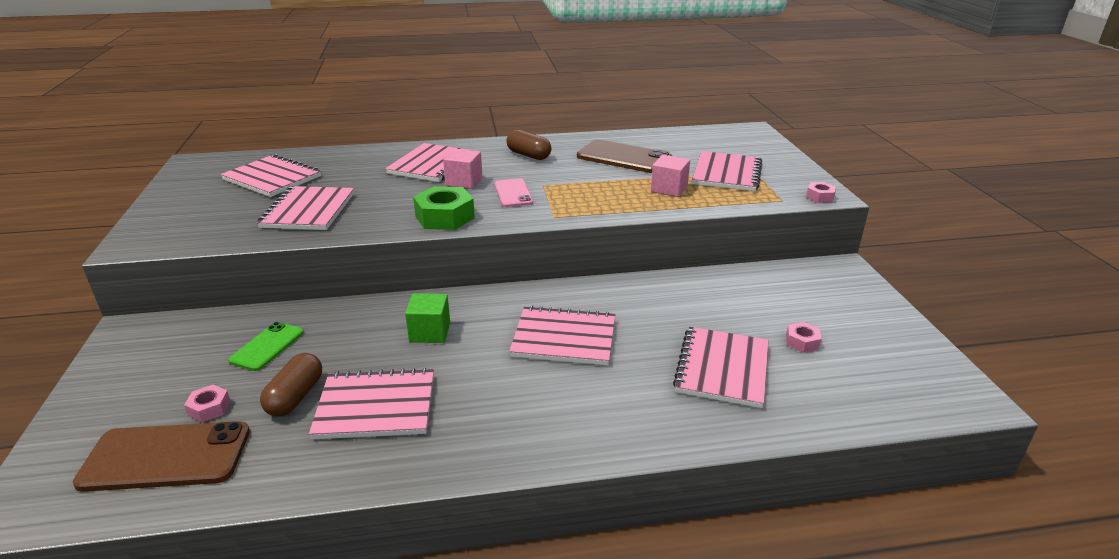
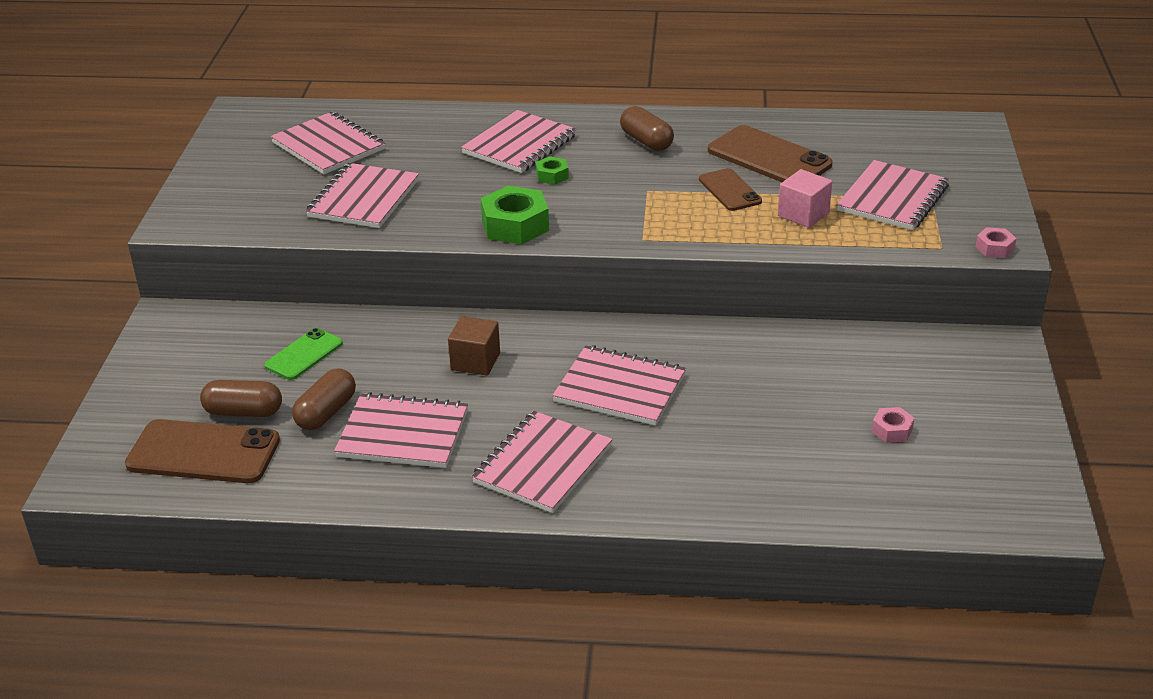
camera: 15 degrees right, 5 degrees up
(209, 408) = (243, 412): pink nut -> brown capsule
(430, 332) = (475, 361): green cube -> brown cube
(464, 182) = (552, 175): pink cube -> green nut
(513, 193) = (606, 200): pink phone -> none
(606, 179) = (729, 190): none -> brown phone
(722, 368) = (782, 447): pink notebook -> pink notebook (543, 464)

